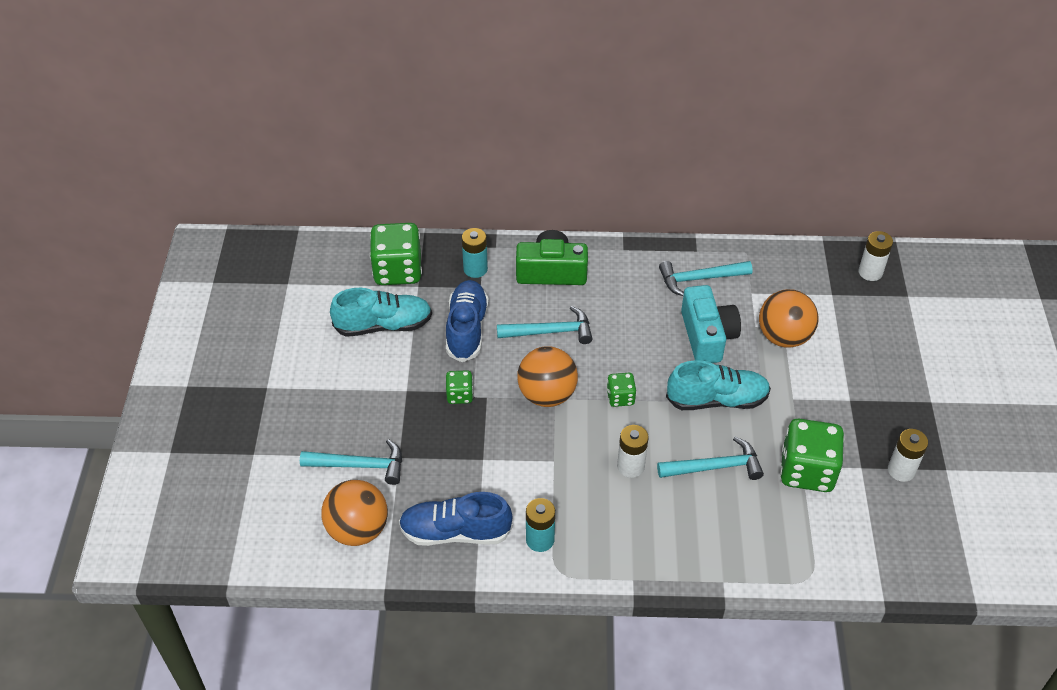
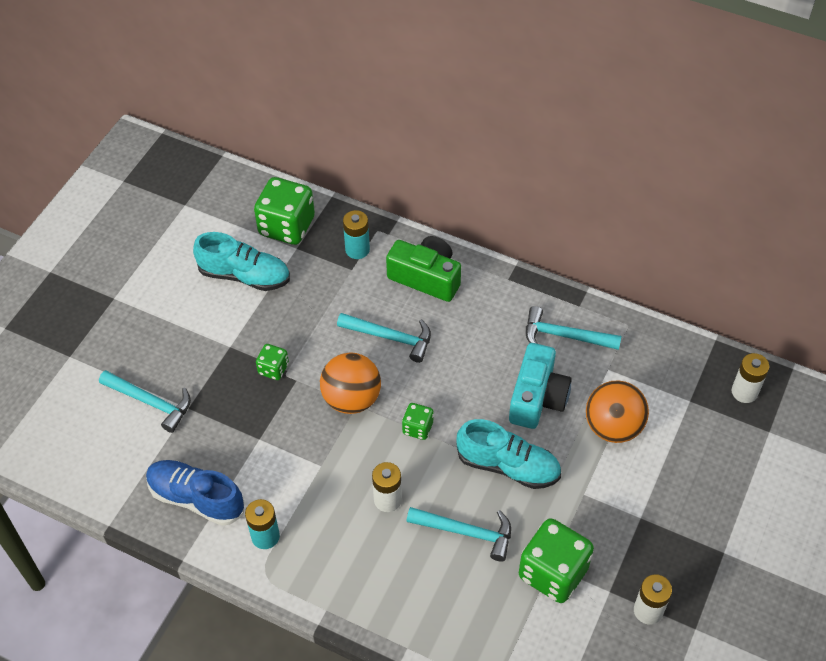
camera: 25 degrees right, 5 degrees up
(358, 529) = (116, 461): orange ball -> none
(467, 329) = (316, 306): blue shoe -> none

